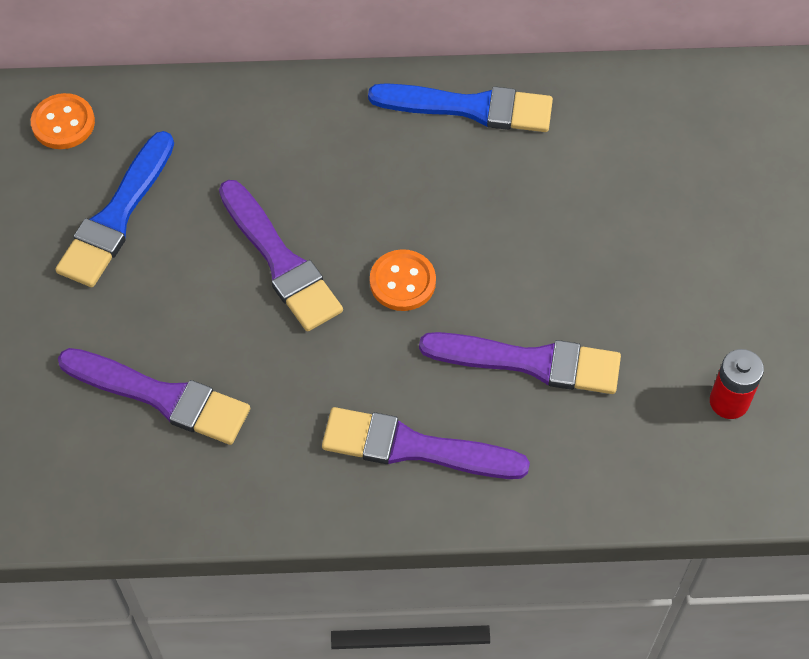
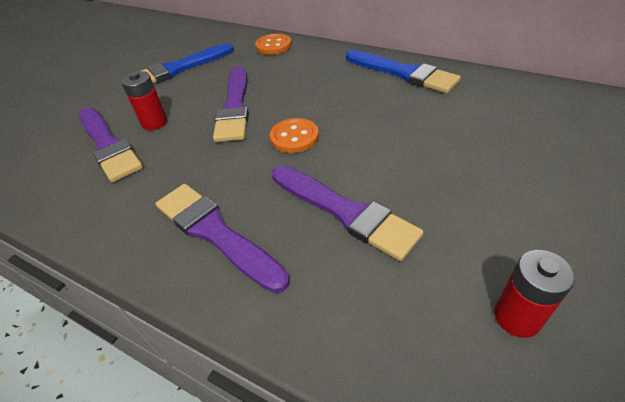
camera: 35 degrees right, 15 degrees down
(63, 123) = (194, 35): orange button -> orange button (273, 46)
(188, 333) = (154, 122): none -> red battery

